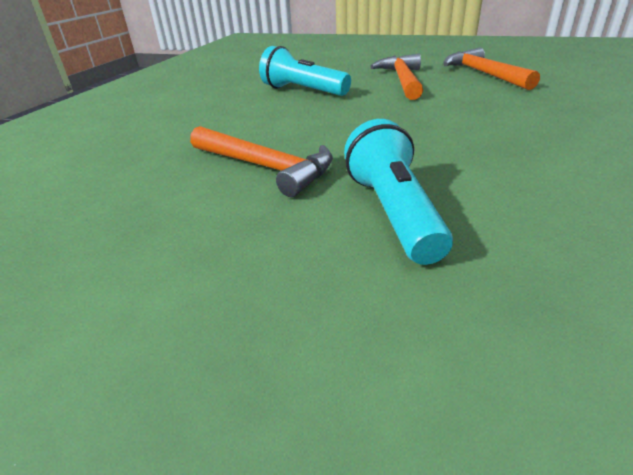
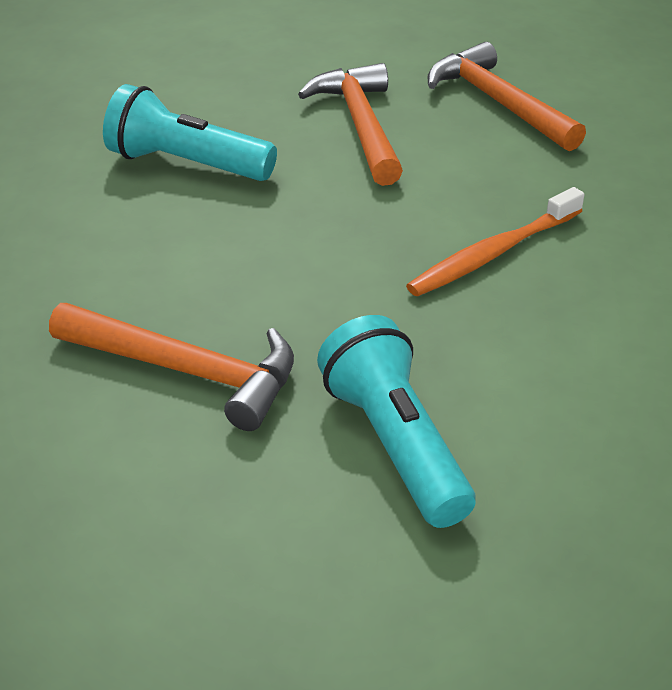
camera: 15 degrees left, 5 degrees up
(477, 126) = (494, 253): none -> orange toothbrush

